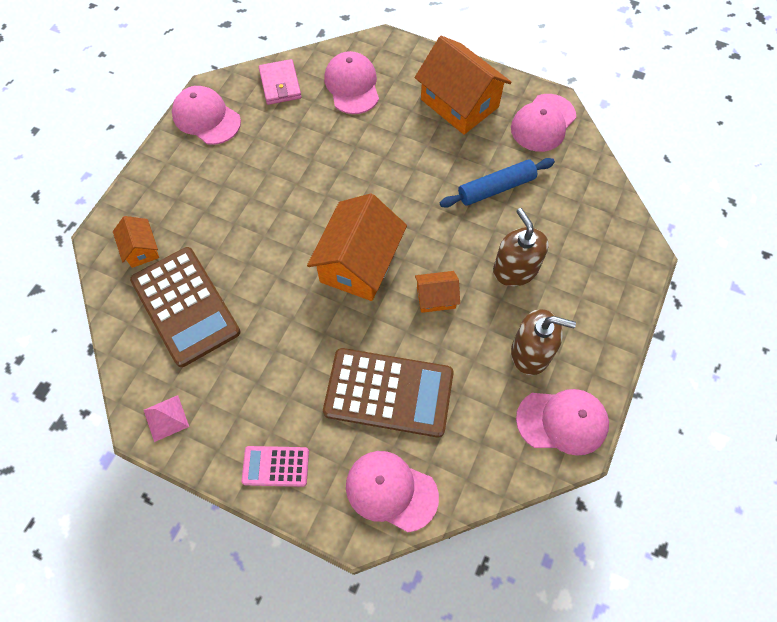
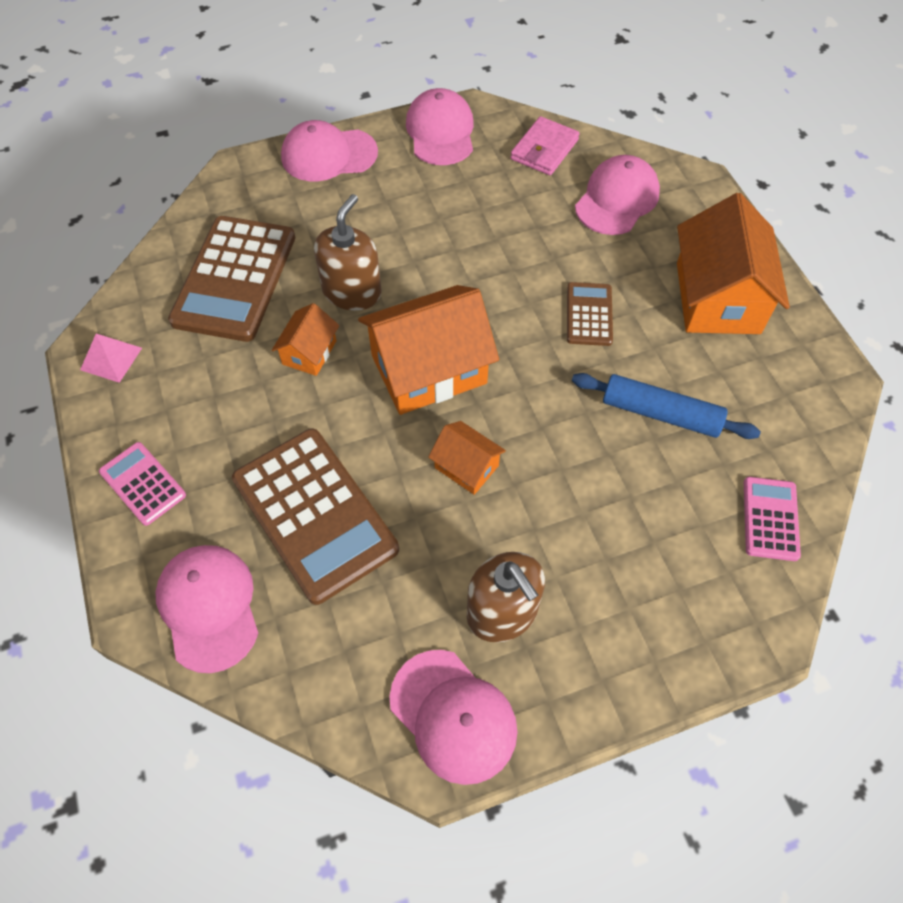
camera: 45 degrees right, 5 degrees down
(141, 249) = (256, 202): orange house -> orange house (309, 352)
(407, 163) = (589, 314): none -> brown calculator
(515, 269) = (585, 513): brown soap dispenser -> brown soap dispenser (352, 292)
(543, 123) = (798, 390): pink cap -> pink cap (328, 155)
(594, 199) = (770, 519): none -> pink calculator

